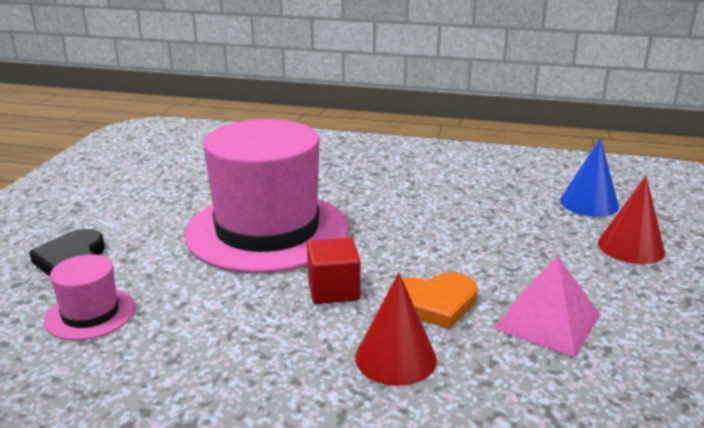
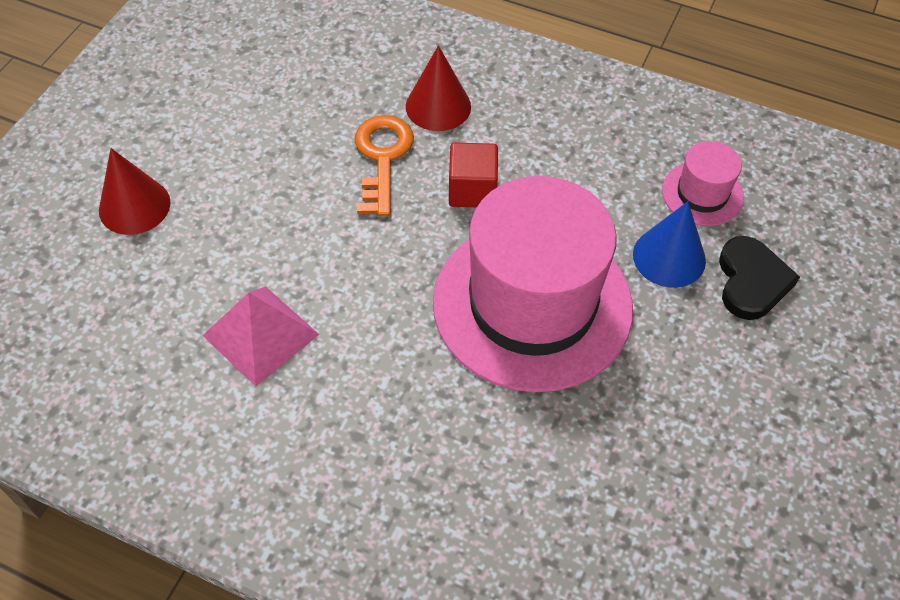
camera: 170 degrees left, 30 degrees up
(434, 303) = (382, 158): orange heart -> orange key
(547, 321) = (294, 123): pink pyramid -> pink pyramid (260, 335)
(589, 203) = (107, 298): blue cone -> blue cone (669, 257)

